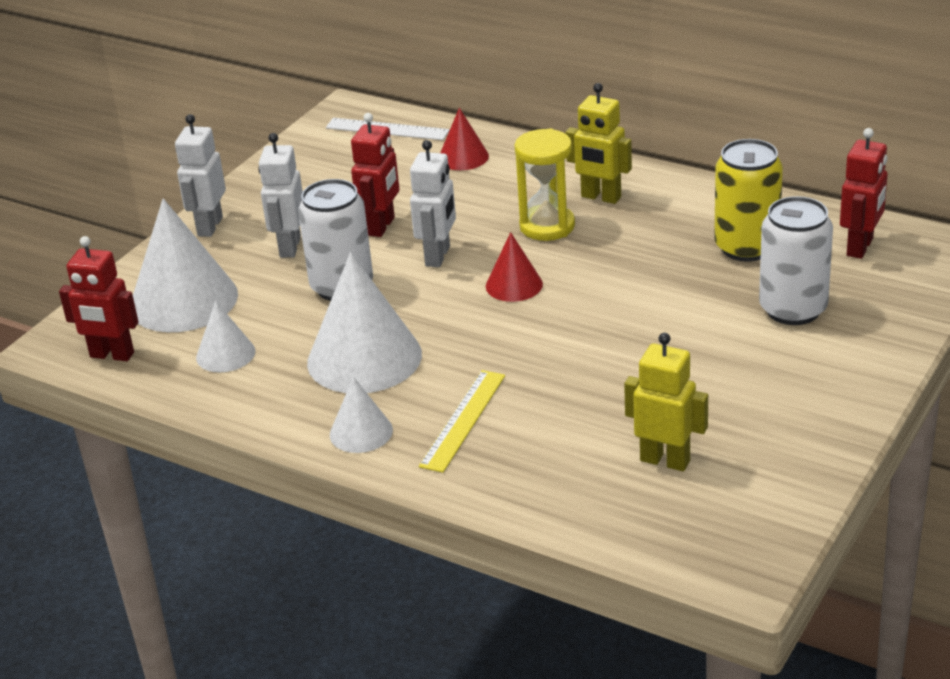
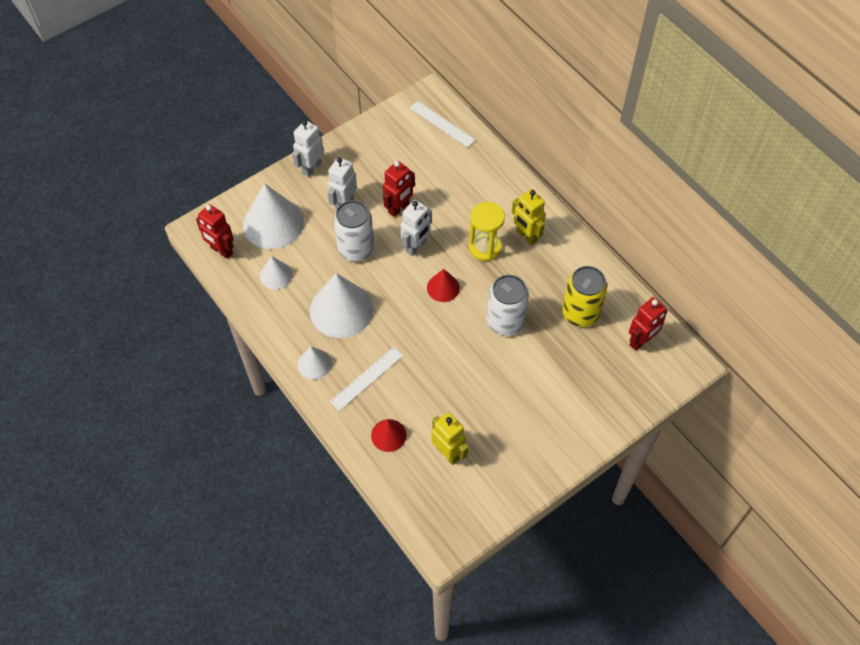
camera: 20 degrees right, 25 degrees up
(463, 157) = (470, 167): red cone -> red cone (388, 435)
(463, 420) = (366, 378): yellow ruler -> white ruler
(793, 309) = (575, 374): white can -> white can (505, 322)

